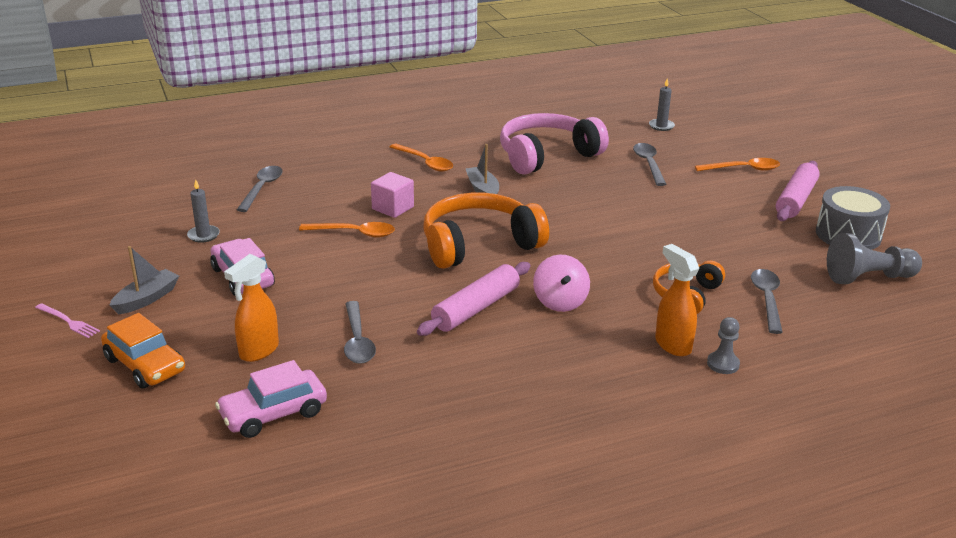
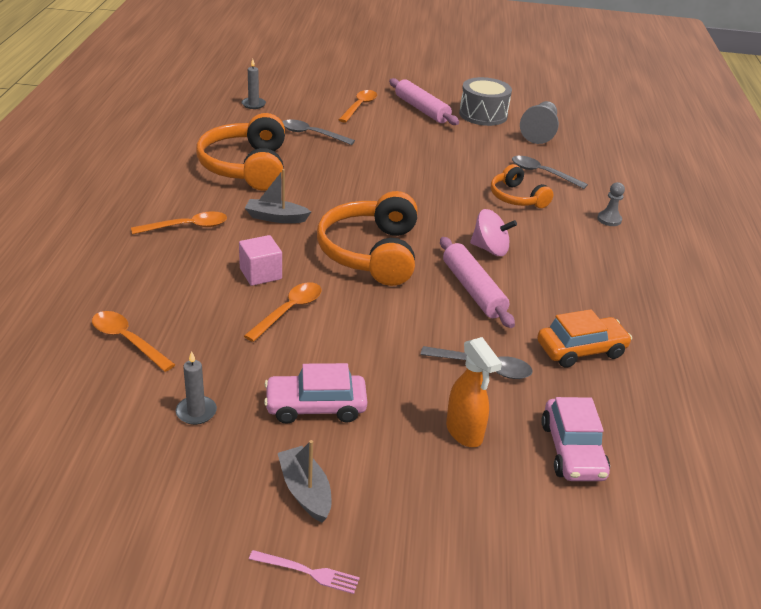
camera: 65 degrees left, 5 degrees up
(68, 321) = (307, 572): pink fork -> pink fork turned 45 degrees clockwise
(145, 365) = (443, 522): orange car -> orange car (581, 350)
(262, 188) = (127, 340): grey spoon -> orange spoon
(546, 155) = (246, 167): pink headphones -> orange headphones
(672, 345) = (576, 228): orange spray bottle -> none

